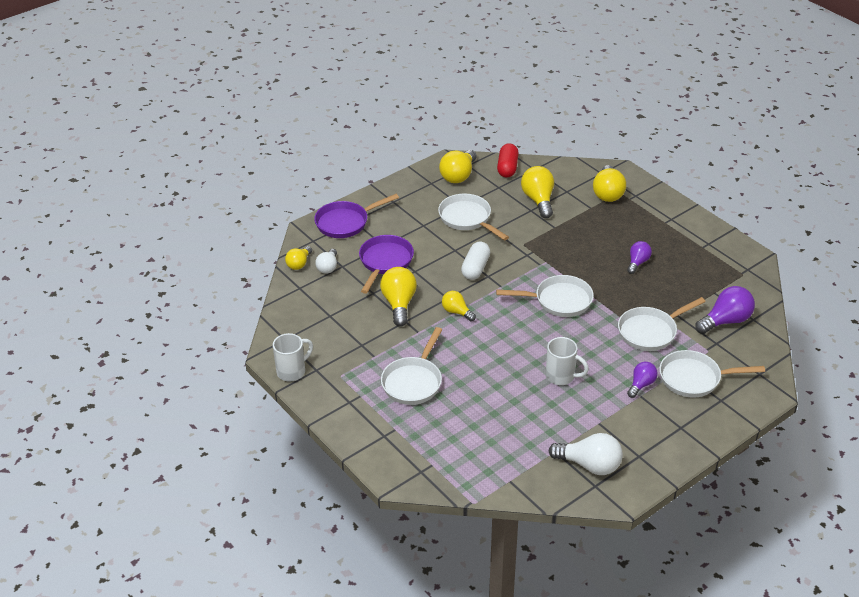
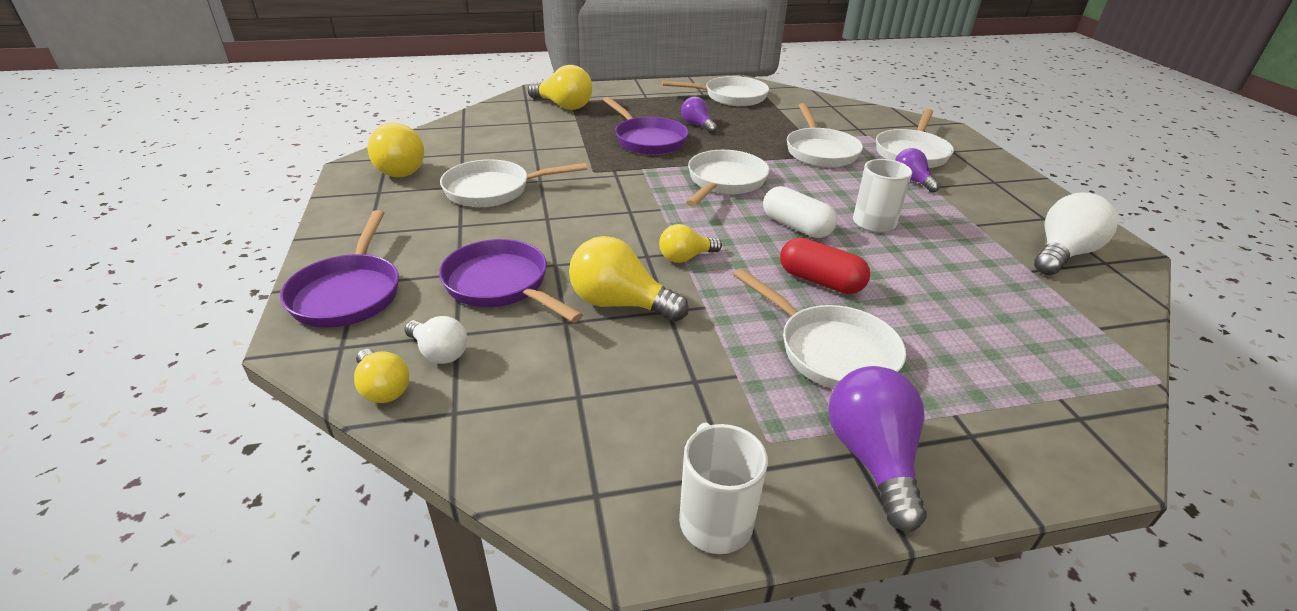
camera: 65 degrees left, 5 degrees down
(475, 268) = (604, 215): white capsule -> white capsule (796, 226)
(507, 168) = (435, 138): red capsule -> red capsule (820, 281)
(538, 200) = (523, 140): yellow light bulb -> none
(589, 249) = (647, 140): none -> purple pan
(712, 262) = (731, 97): none -> white pan
(725, 321) = (826, 116): purple light bulb -> purple light bulb (872, 458)

